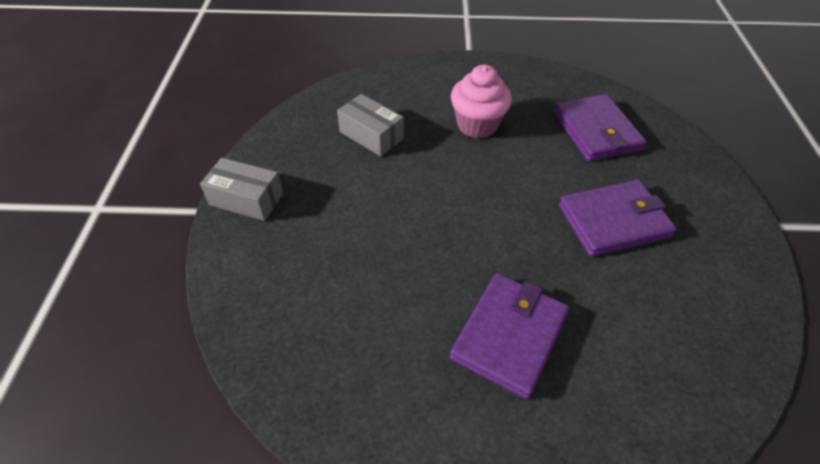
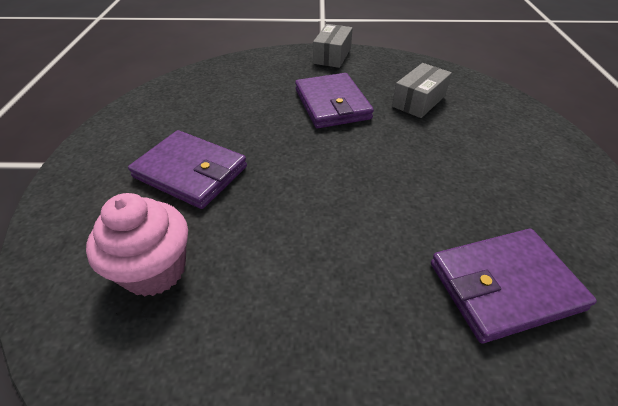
camera: 90 degrees right, 5 degrees down
(477, 125) = (463, 166): pink cupcake -> pink cupcake (155, 270)
(613, 221) = (323, 273): purple wallet -> purple wallet (332, 104)

